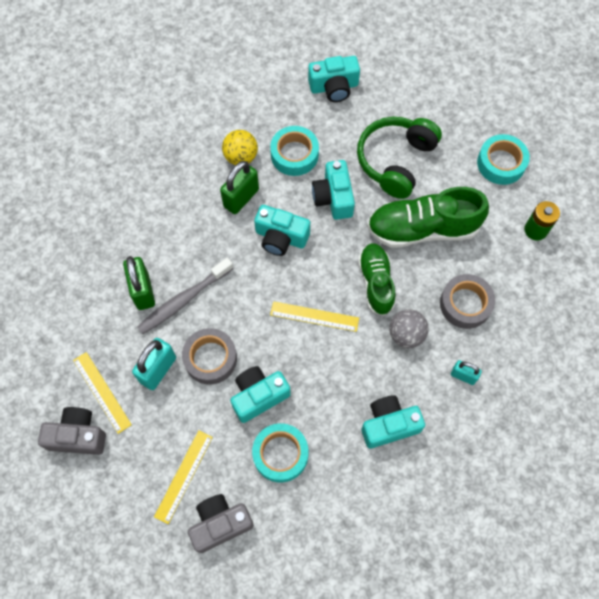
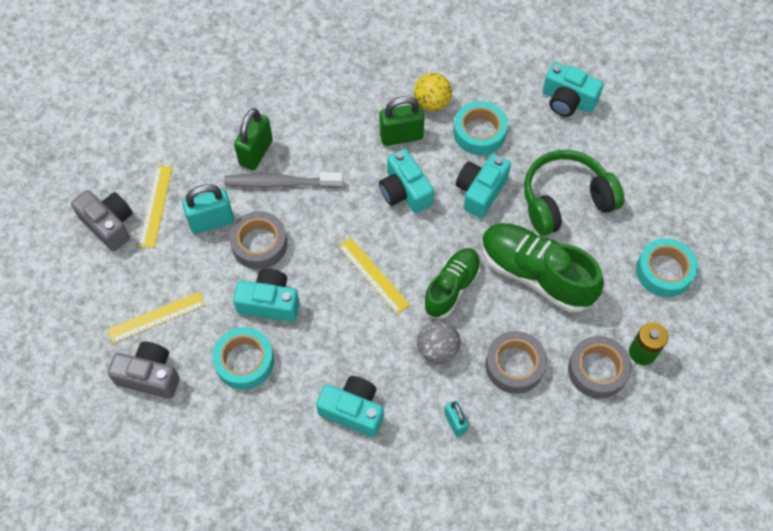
camera: 40 degrees right, 5 degrees down
(519, 264) = (597, 370): none -> grey tape

